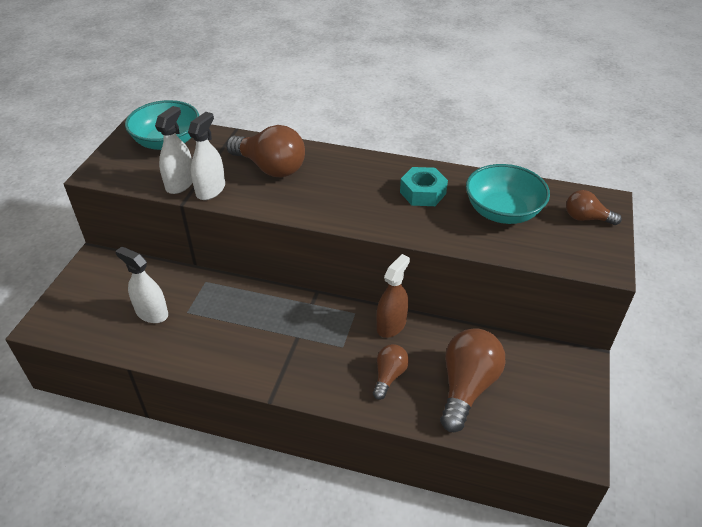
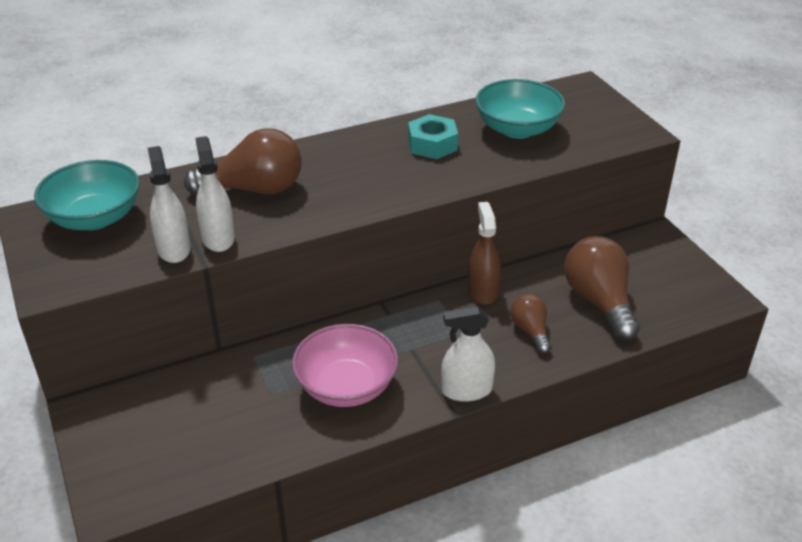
camera: 40 degrees left, 5 degrees down
(152, 313) = (232, 417): white spray bottle -> white spray bottle (466, 390)
(230, 336) = (346, 387): none -> pink bowl
(586, 218) = (585, 105): brown light bulb -> none

